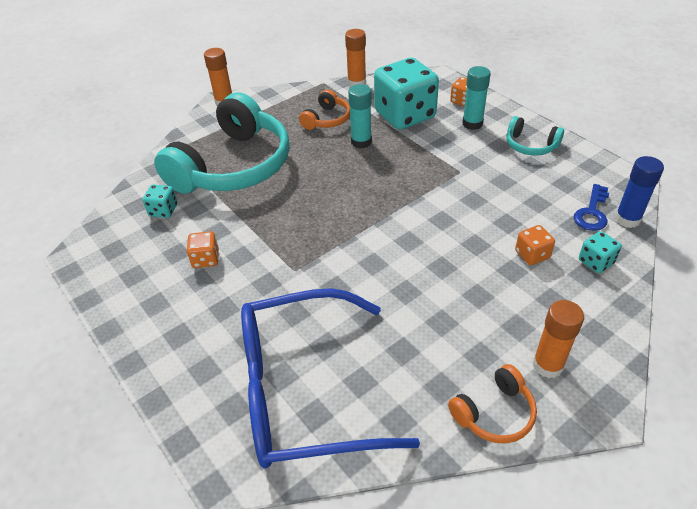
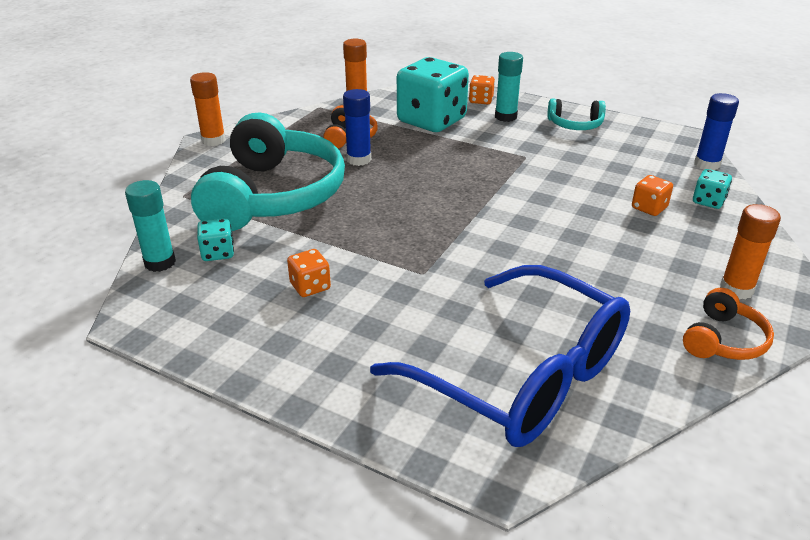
camera: 25 degrees left, 10 degrees down
(303, 391) = (522, 376): blue glasses -> blue glasses turned 105 degrees counterclockwise
(319, 144) = (359, 159): none -> blue glue stick
(361, 142) = (404, 150): turquoise glue stick -> turquoise glue stick (160, 262)
(592, 212) = (673, 165): blue key -> none

